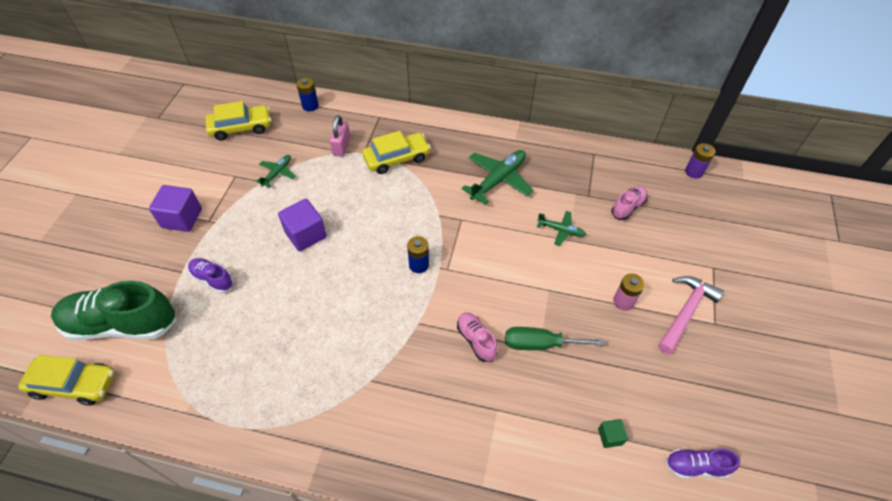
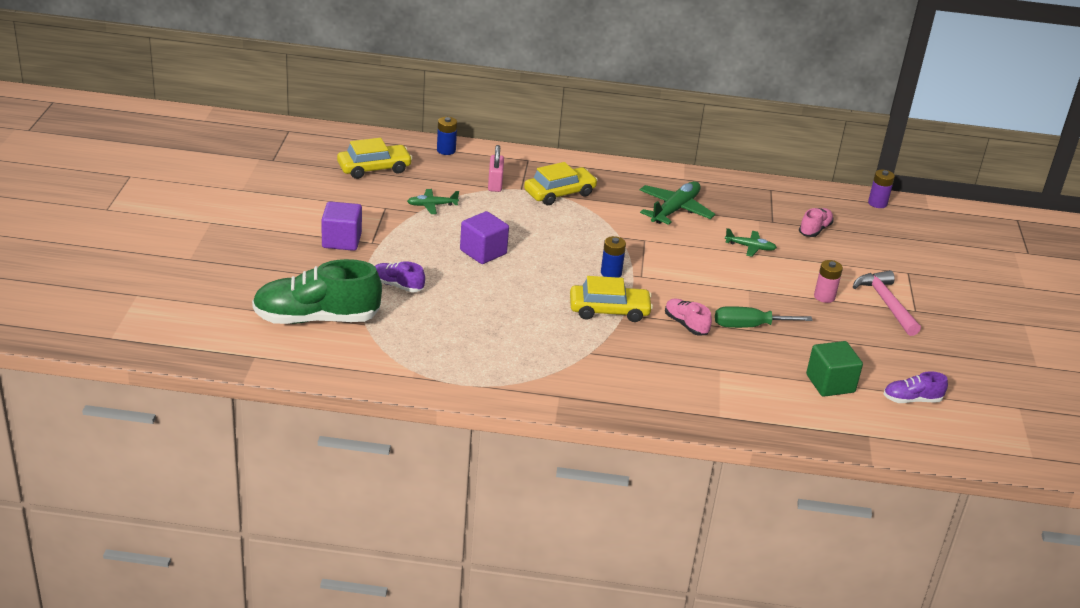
camera: 10 degrees left, 20 degrees down
(74, 384) = (288, 360): yellow car -> yellow car (609, 310)
(277, 173) = (432, 205): green plane -> green plane turned 120 degrees counterclockwise
(610, 436) = (830, 383): green cube -> green cube, size x1.94
(685, 312) = (886, 303): pink hammer -> pink hammer turned 45 degrees counterclockwise

